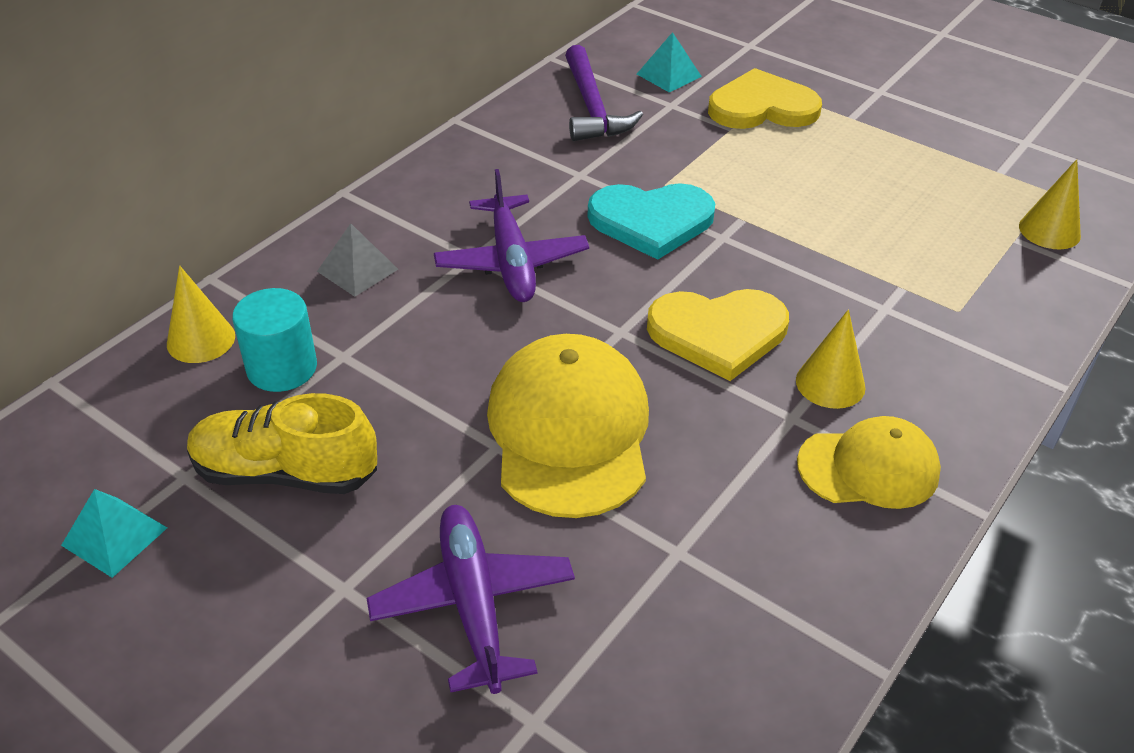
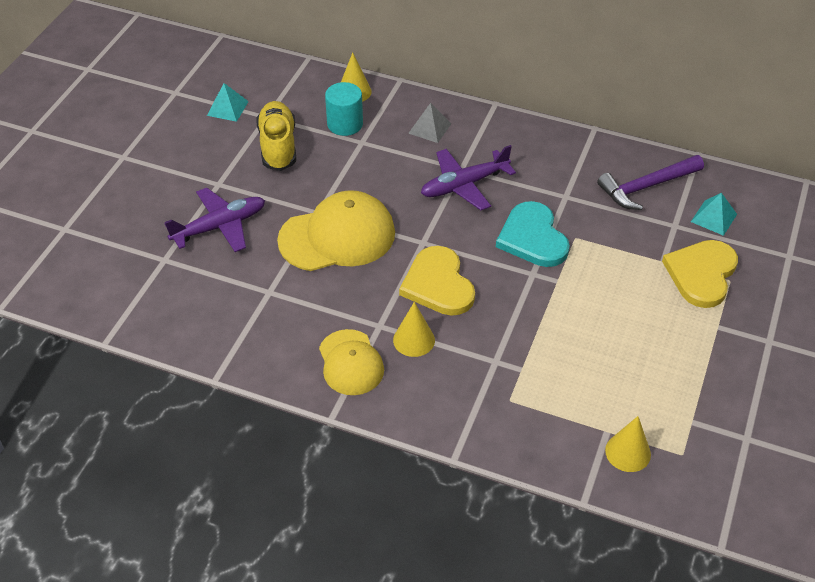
camera: 75 degrees right, 5 degrees up
(762, 107) = (701, 274): yellow heart -> yellow heart turned 135 degrees counterclockwise

